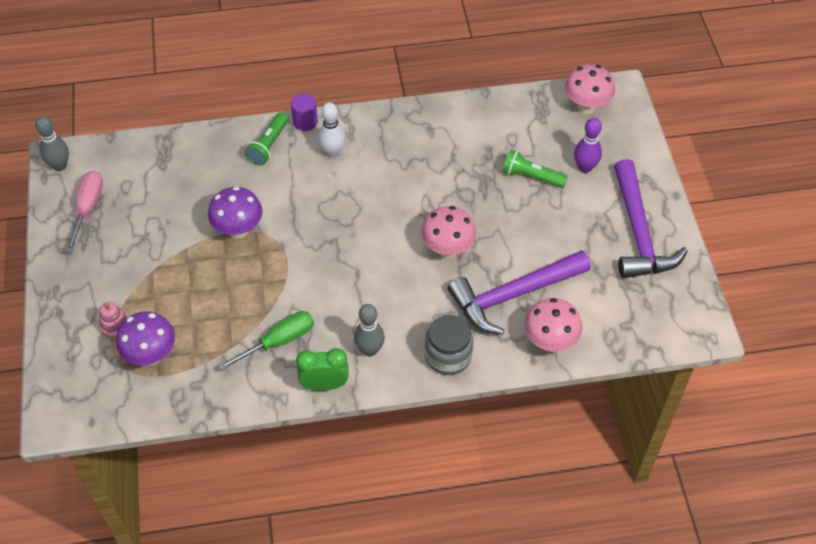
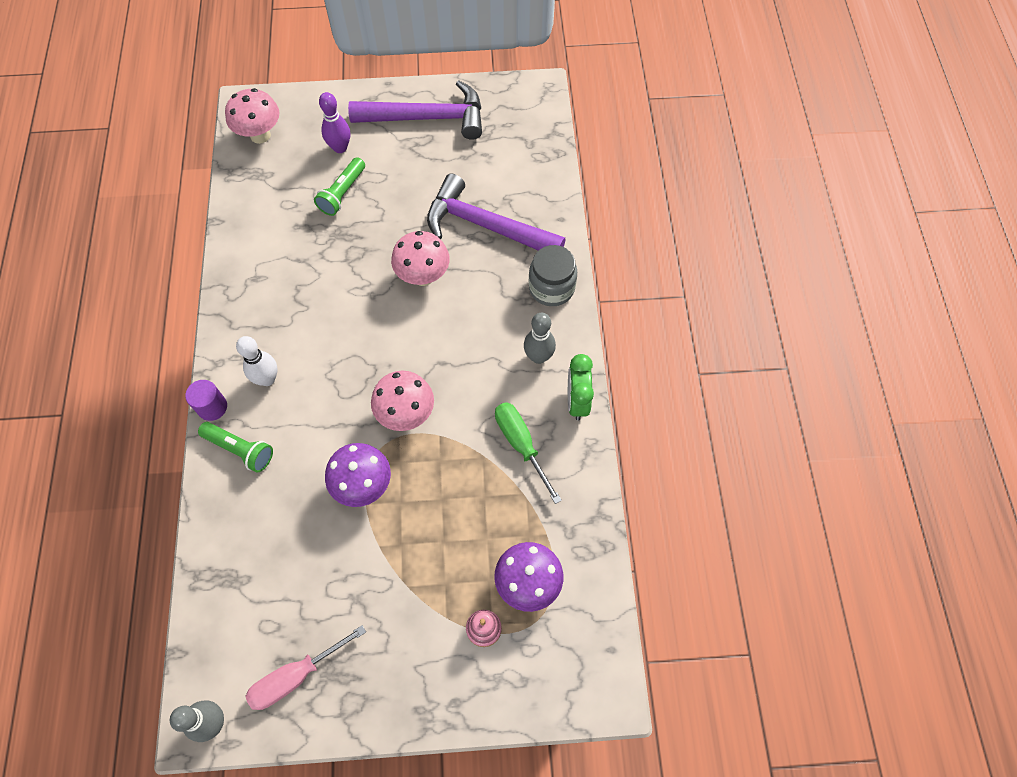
camera: 85 degrees left, 10 degrees up
(88, 208) = (296, 676): pink screwdriver -> pink screwdriver turned 45 degrees counterclockwise
(513, 295) = (486, 226): purple hammer -> purple hammer turned 135 degrees clockwise
(550, 342) = (542, 203): pink mushroom -> pink mushroom (406, 414)

